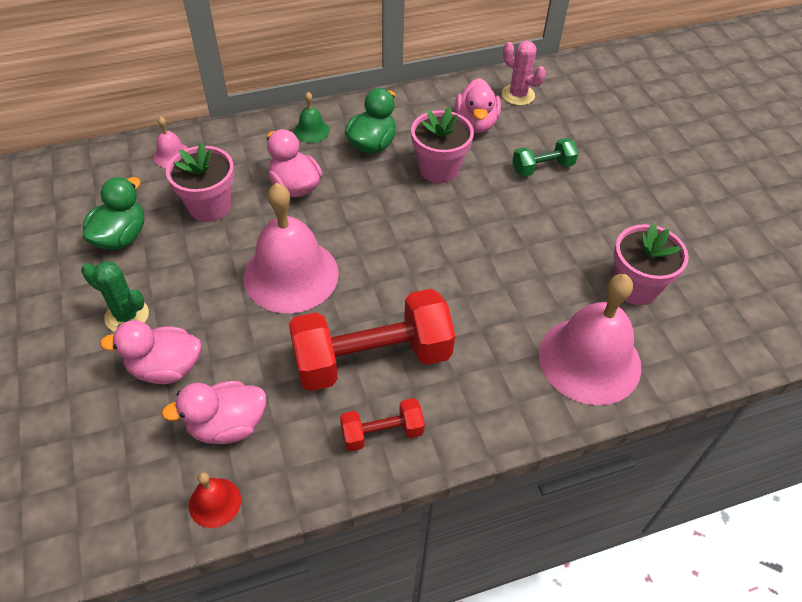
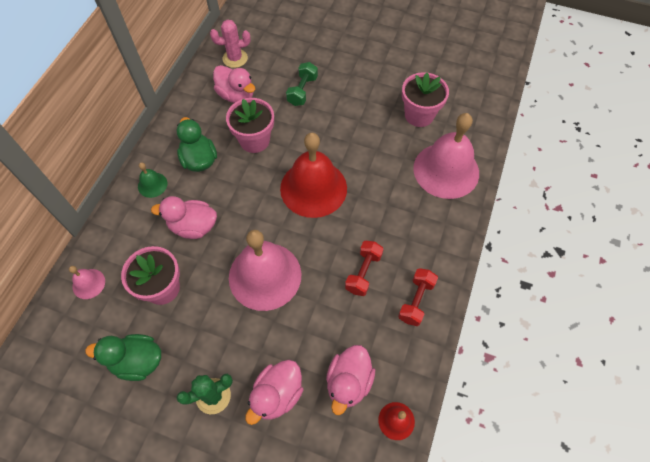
camera: 50 degrees left, 10 degrees up
(121, 237) = (137, 361): green duck -> green duck turned 60 degrees counterclockwise
(372, 358) = (363, 272): red dumbbell -> red dumbbell, size x0.49
(433, 250) = (313, 188): none -> red bell

